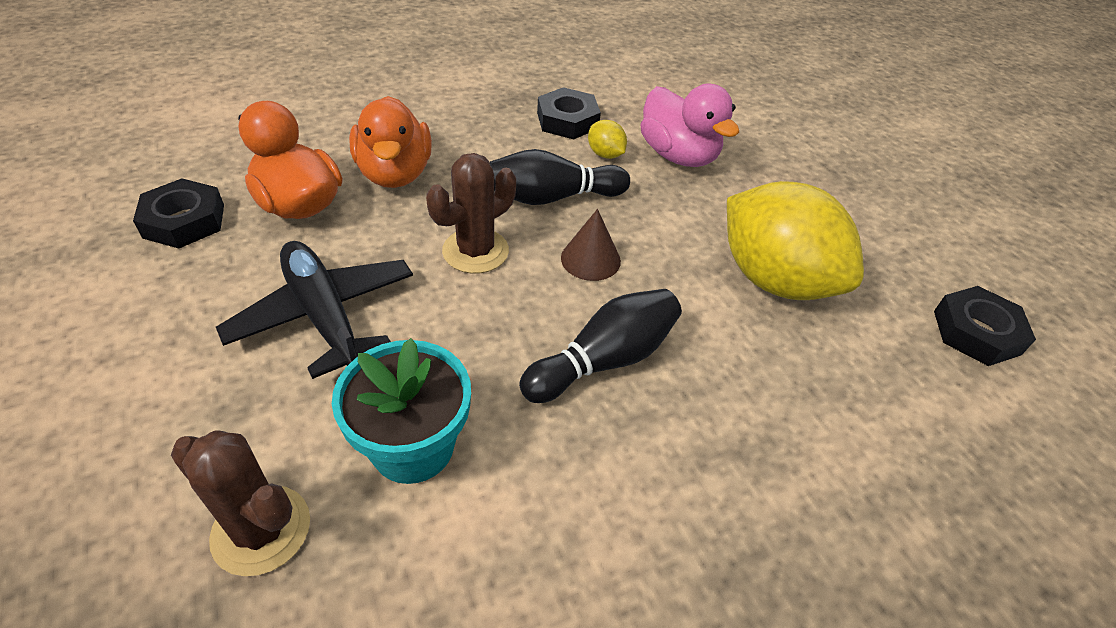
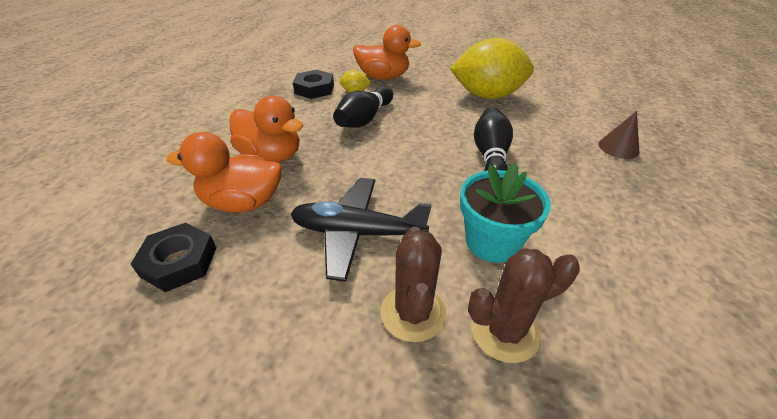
camera: 45 degrees left, 5 degrees down
(475, 251) = (373, 158): brown cactus -> brown cactus (413, 313)
(590, 259) = (421, 130): brown cone -> brown cone (618, 148)
(678, 156) = (383, 77): pink duck -> orange duck
(976, 332) = (556, 75): black nut -> none

